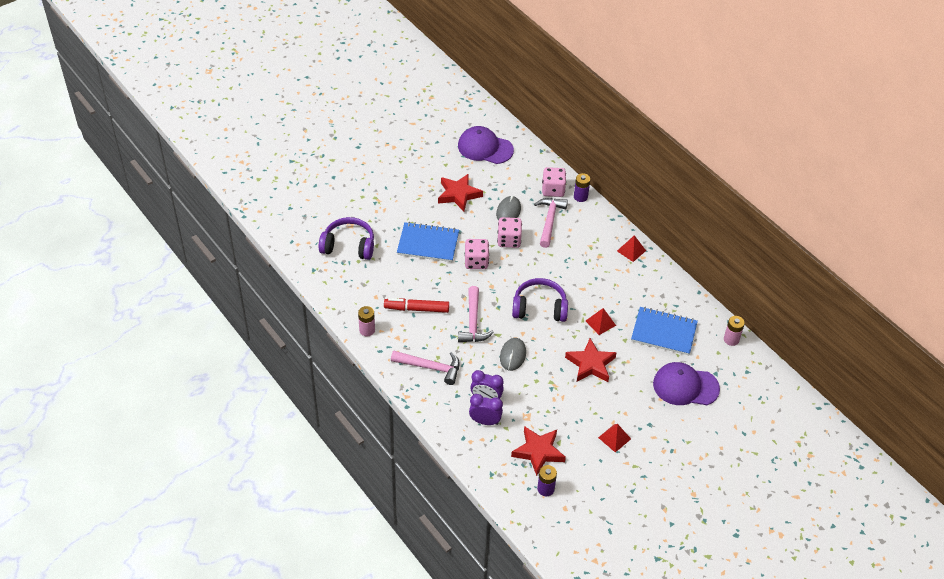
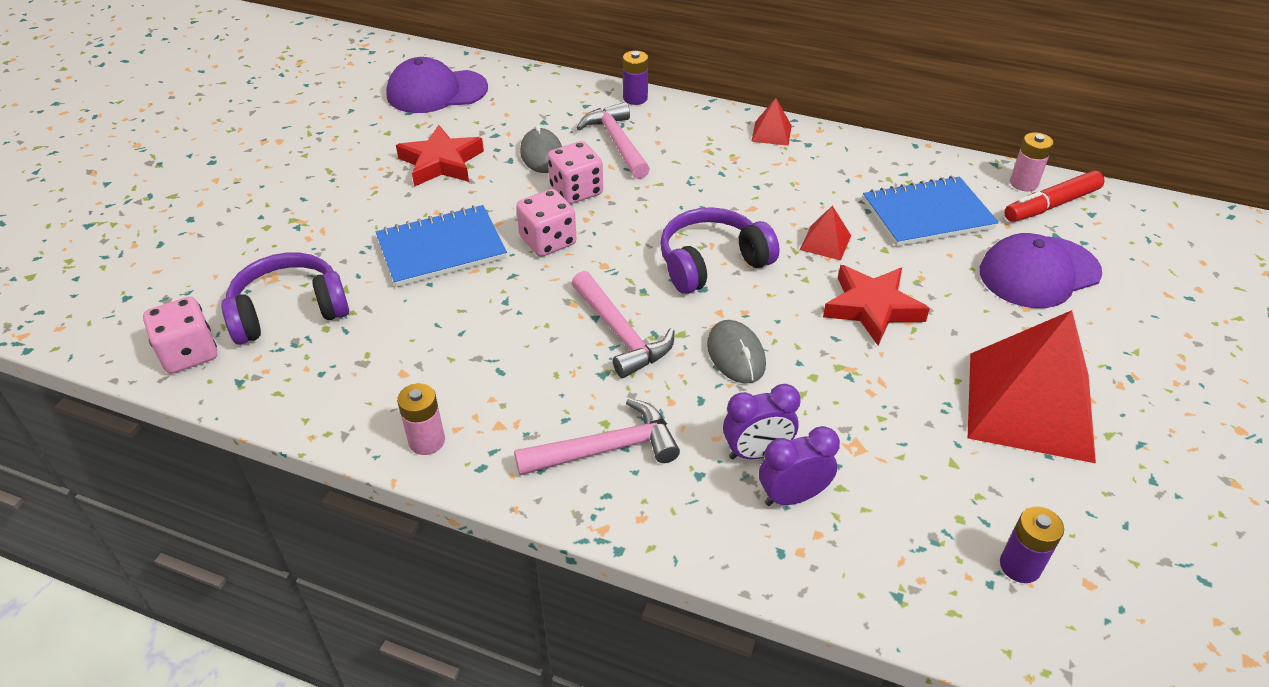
camera: 30 degrees left, 5 degrees down
(416, 309) = (499, 358): red marker -> red marker (1051, 205)
(538, 452) = (937, 500): red star -> none
(553, 190) = (587, 104): pink dice -> pink dice (189, 353)
(614, 438) = (1029, 405): red pyramid -> red pyramid, size x2.39

